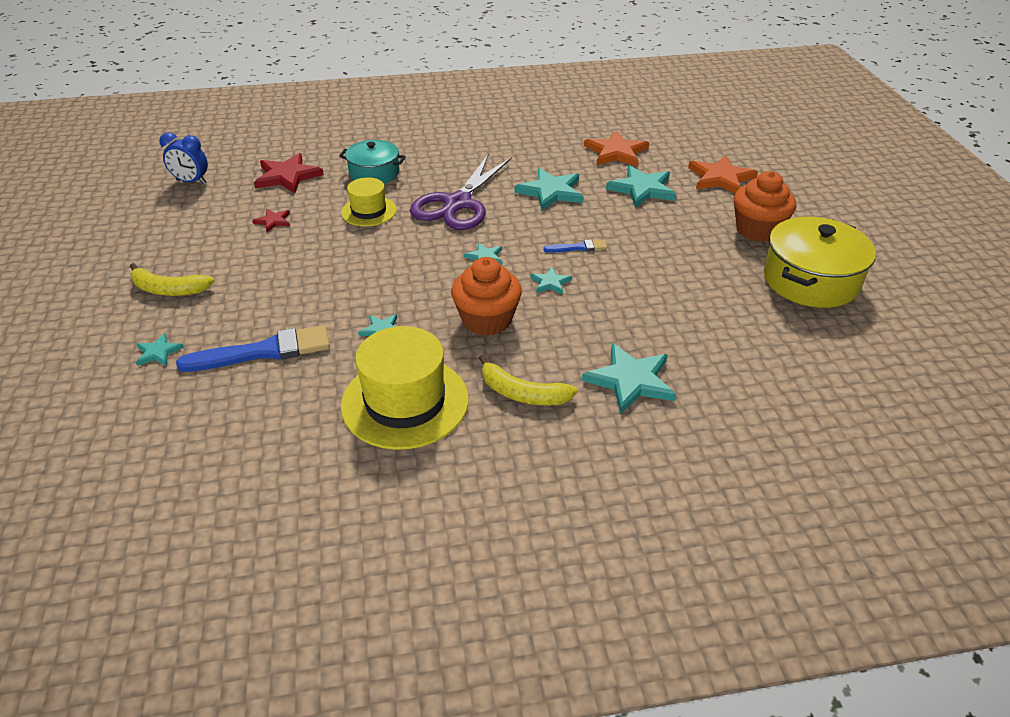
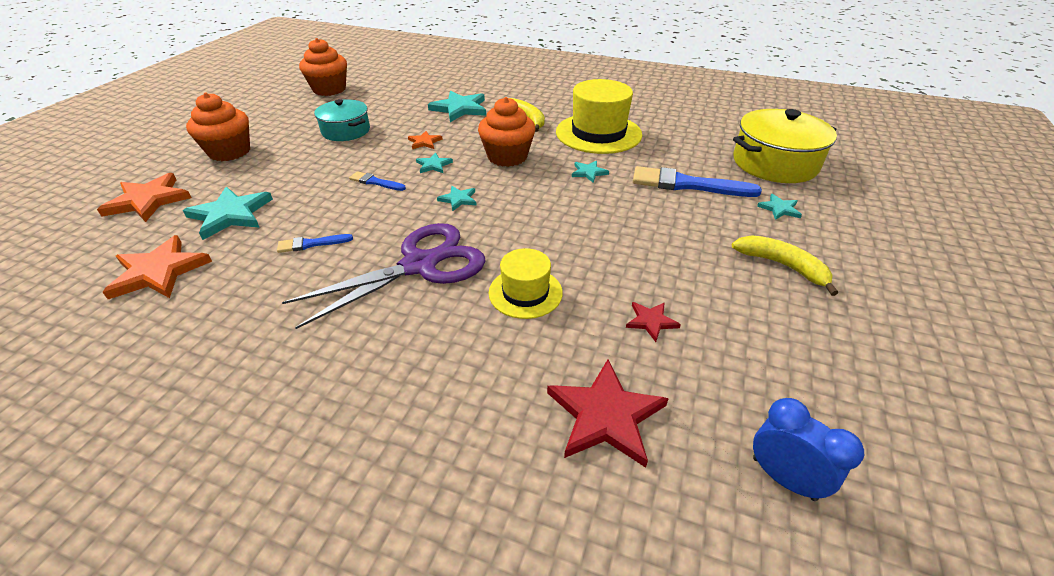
camera: 150 degrees left, 0 degrees up
(374, 173) = (472, 362): turquoise pot -> turquoise pot (346, 131)
(551, 192) = (311, 244): turquoise star -> blue brush
(598, 307) = (424, 142): none -> orange star
(810, 280) = (273, 117): yellow pot -> yellow pot (775, 163)
(849, 350) = (329, 89): none -> orange cupcake

